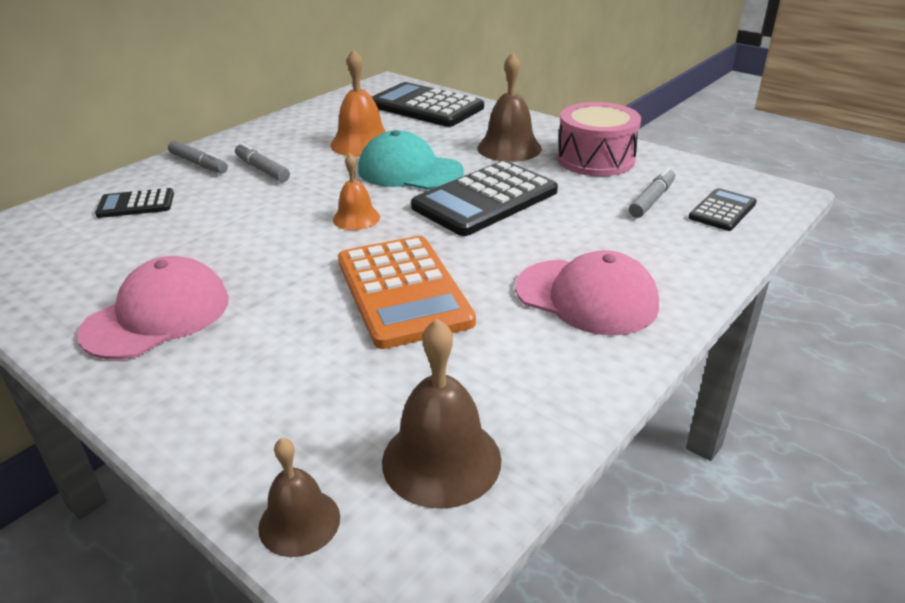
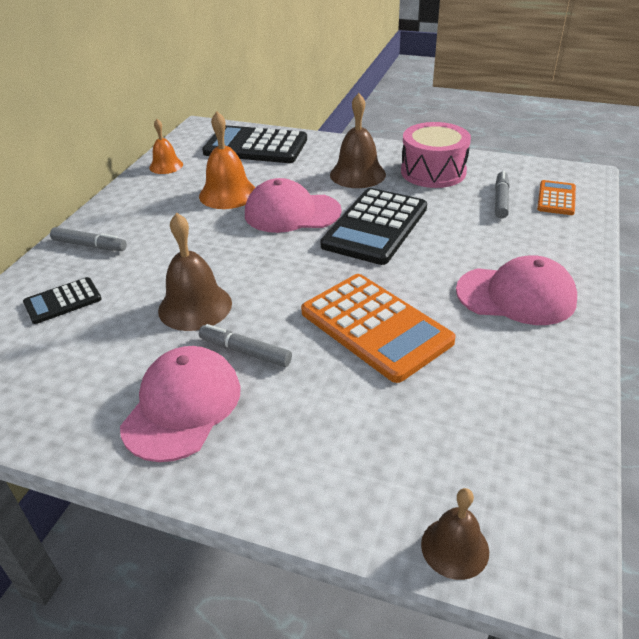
camera: 20 degrees left, 5 degrees up
(262, 169) = (157, 239): grey marker -> grey marker (245, 352)
(356, 218) = (282, 268): orange bell -> orange bell (166, 166)
(409, 171) = (292, 213): turquoise cap -> pink cap
(441, 460) = (517, 461): brown bell -> brown bell (195, 306)
(722, 210) = (556, 198): black calculator -> orange calculator

